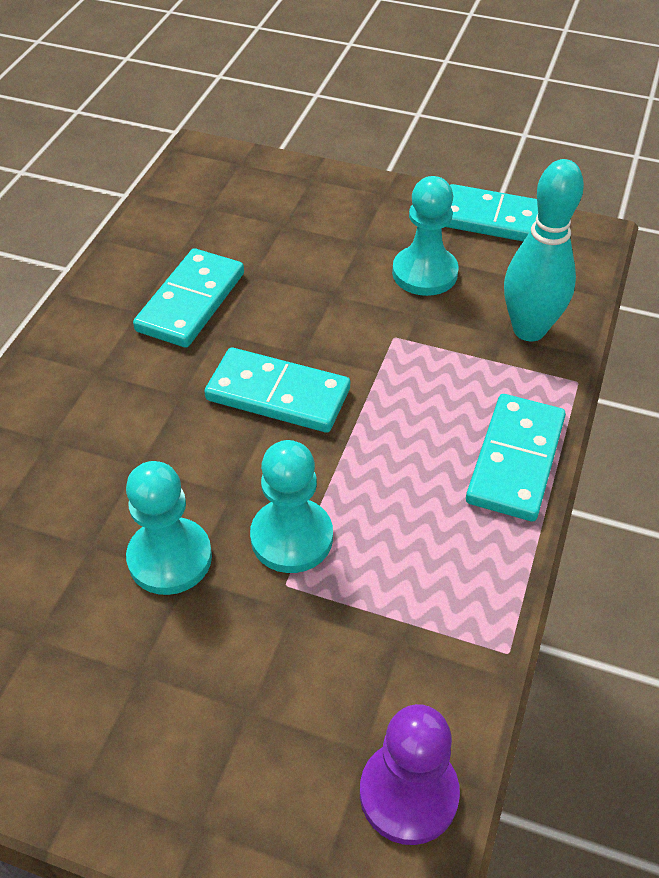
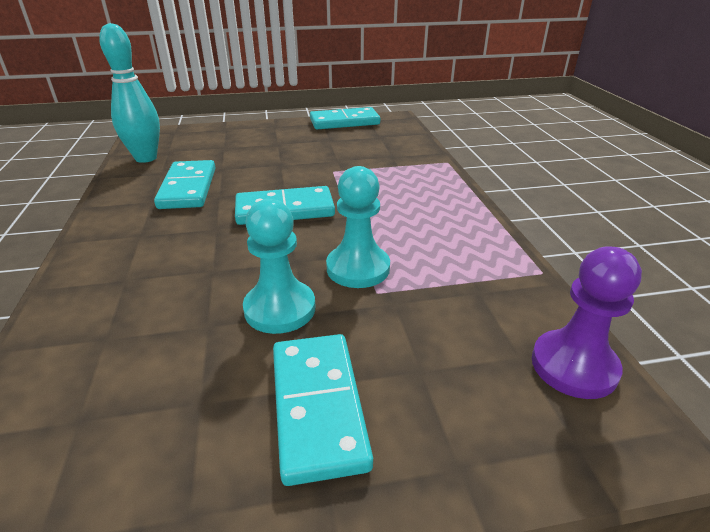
camera: 30 degrees left, 15 degrees down
(424, 273) = (326, 146): turquoise pawn -> none
(515, 460) = (451, 196): turquoise domino -> turquoise domino (317, 407)
(529, 330) = (403, 151): turquoise bowling pin -> turquoise bowling pin (146, 158)

